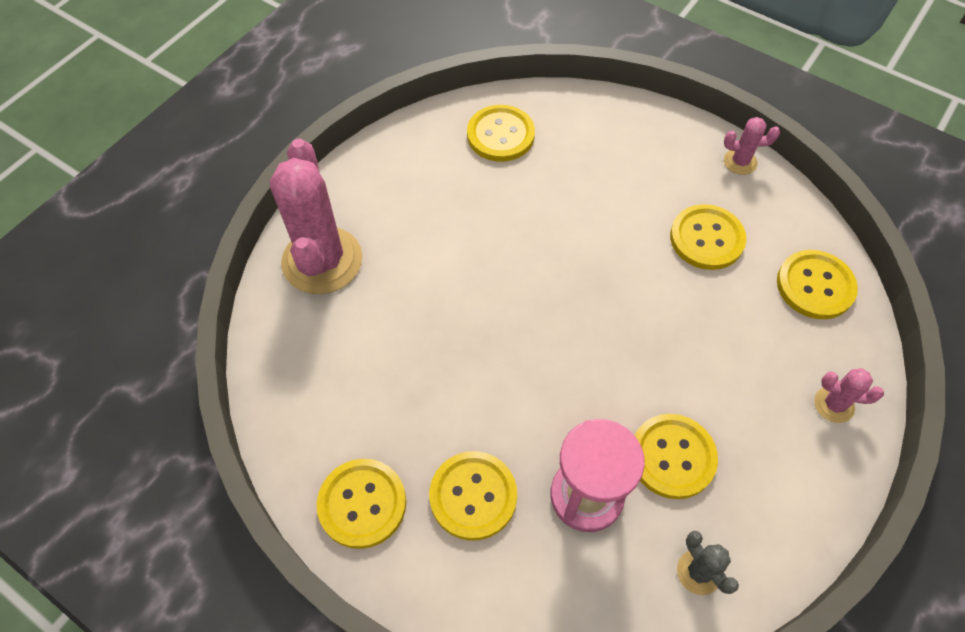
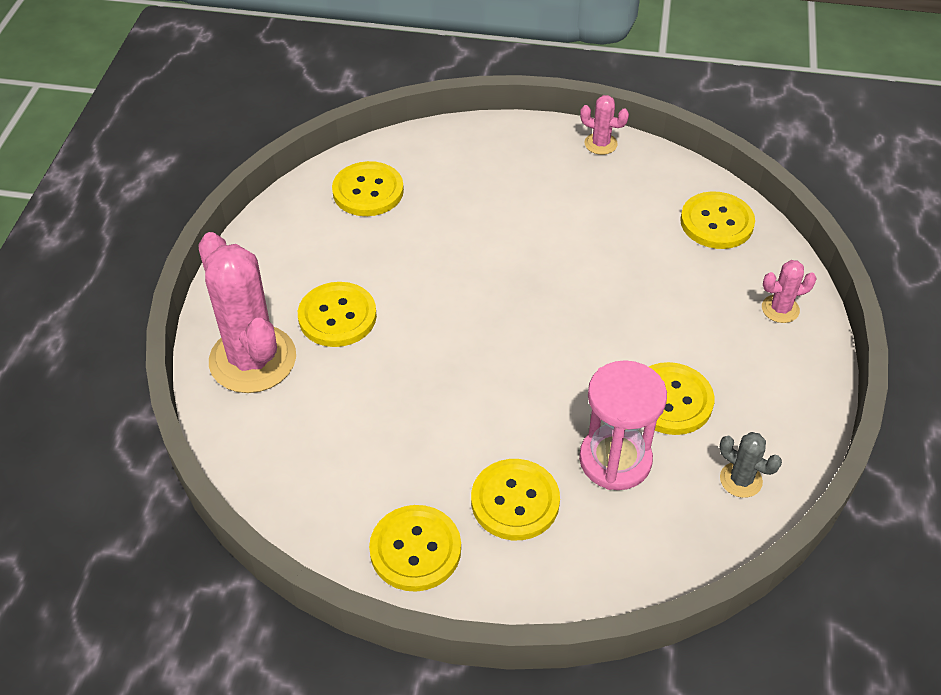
camera: 25 degrees left, 10 degrees down
(706, 239) = (605, 216): yellow button -> yellow button (337, 316)
(740, 162) = (600, 144): pink cactus -> pink cactus turned 45 degrees clockwise

